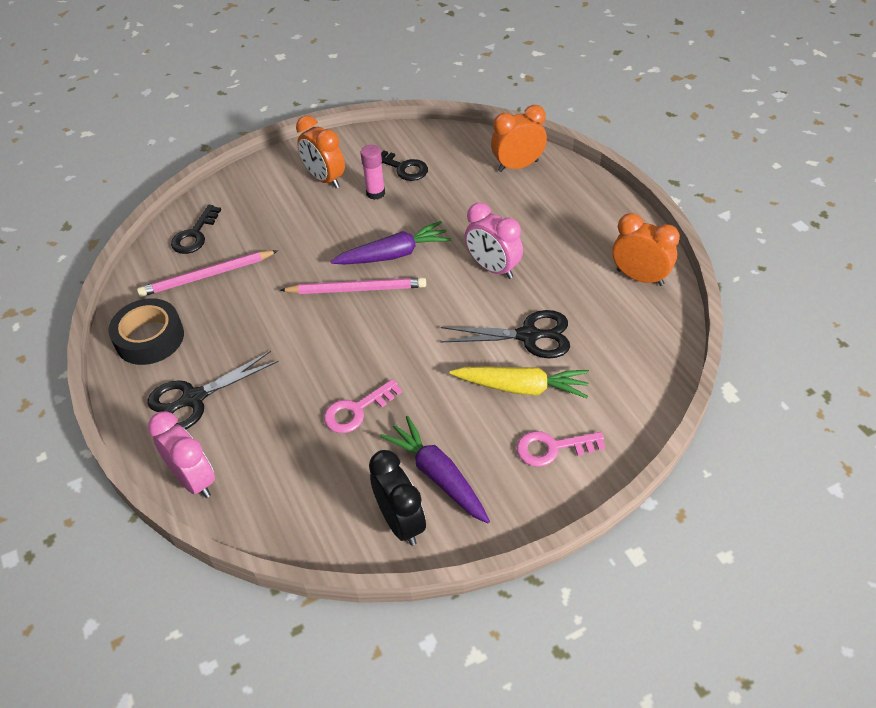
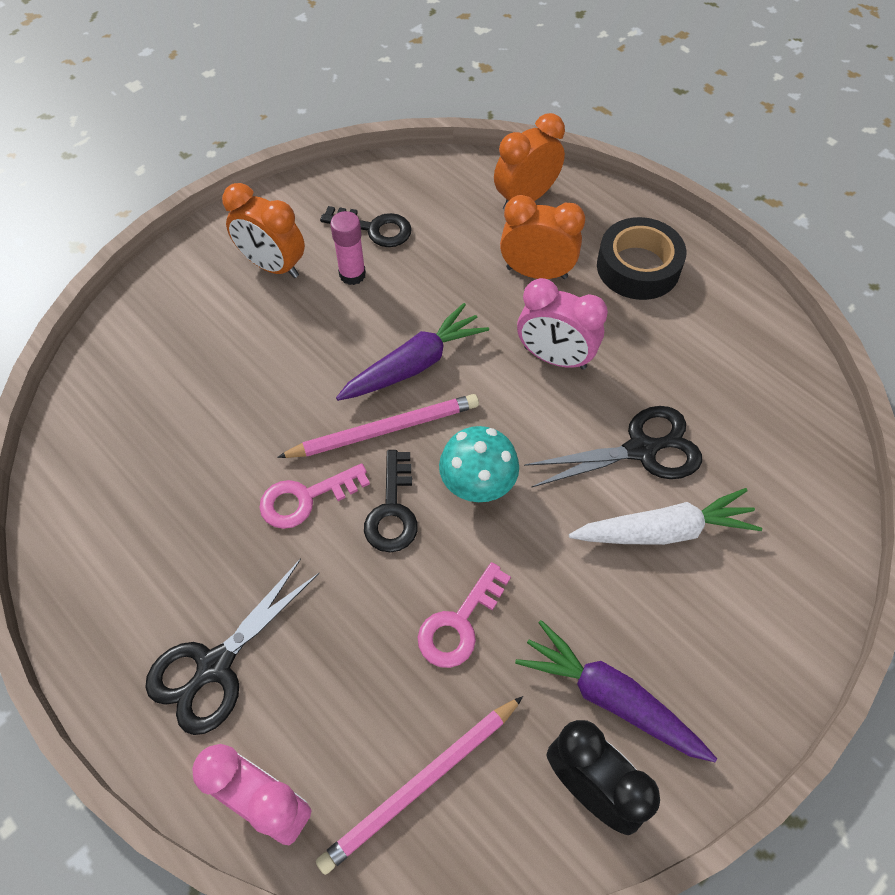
camera: 20 degrees left, 10 degrees up
(150, 338) = (109, 580): black tape -> black tape (638, 267)
(195, 235) = (115, 392): black key -> black key (392, 510)
(207, 276) = (158, 456): pink pencil -> pink pencil (421, 784)
(404, 334) = (477, 485): none -> turquoise mushroom
(521, 387) = (664, 531): yellow carrot -> white carrot
(552, 448) = (740, 613): pink key -> pink key (305, 498)
(640, 277) = (743, 331): orange clock -> orange clock (536, 272)

